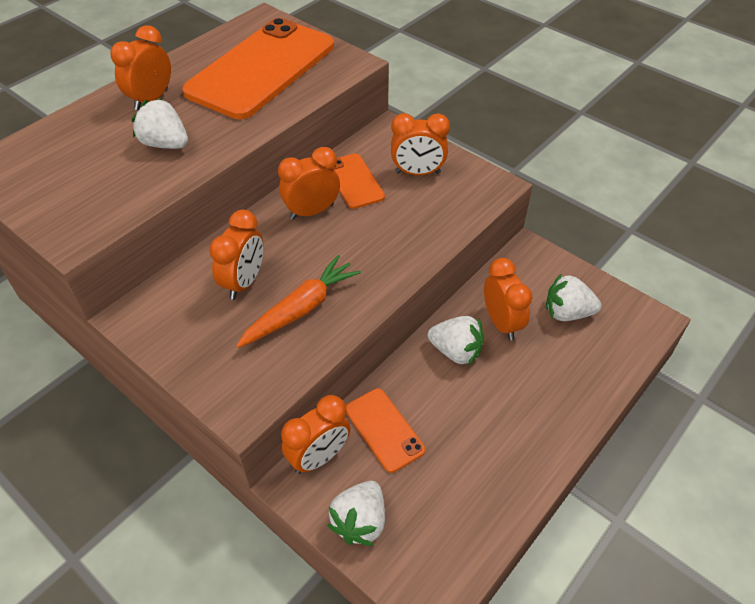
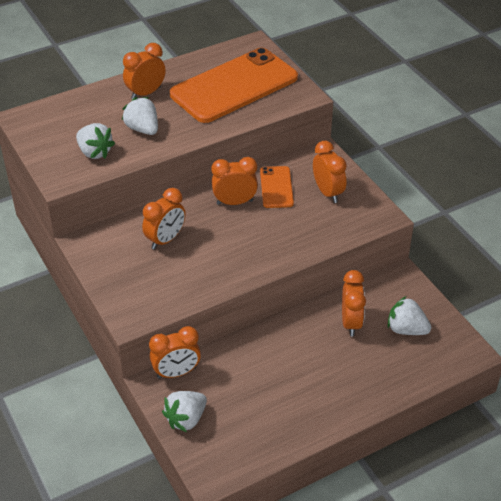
camera: 20 degrees right, 5 degrees down
(300, 309) = (196, 268): orange carrot -> none
(384, 429) = (229, 368): orange phone -> none
(417, 173) = (328, 192): orange clock -> orange clock turned 135 degrees counterclockwise
(456, 351) = (306, 332): white strawberry -> white strawberry (94, 152)

